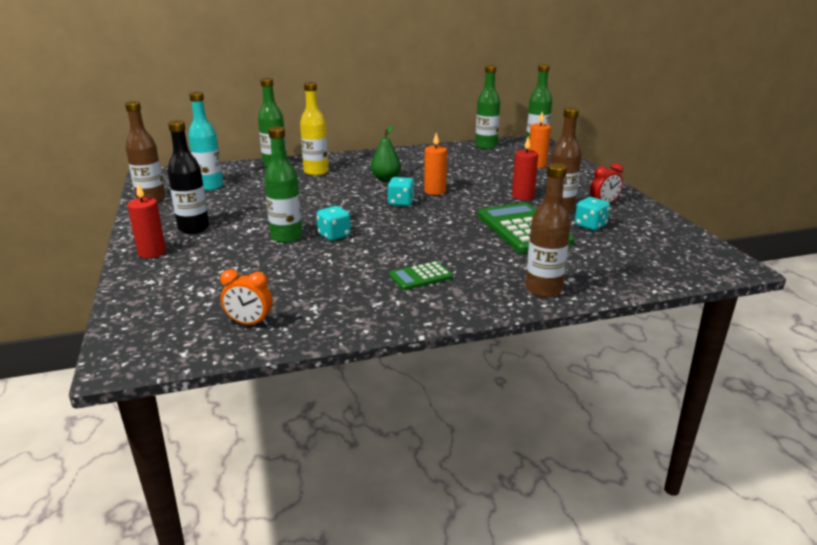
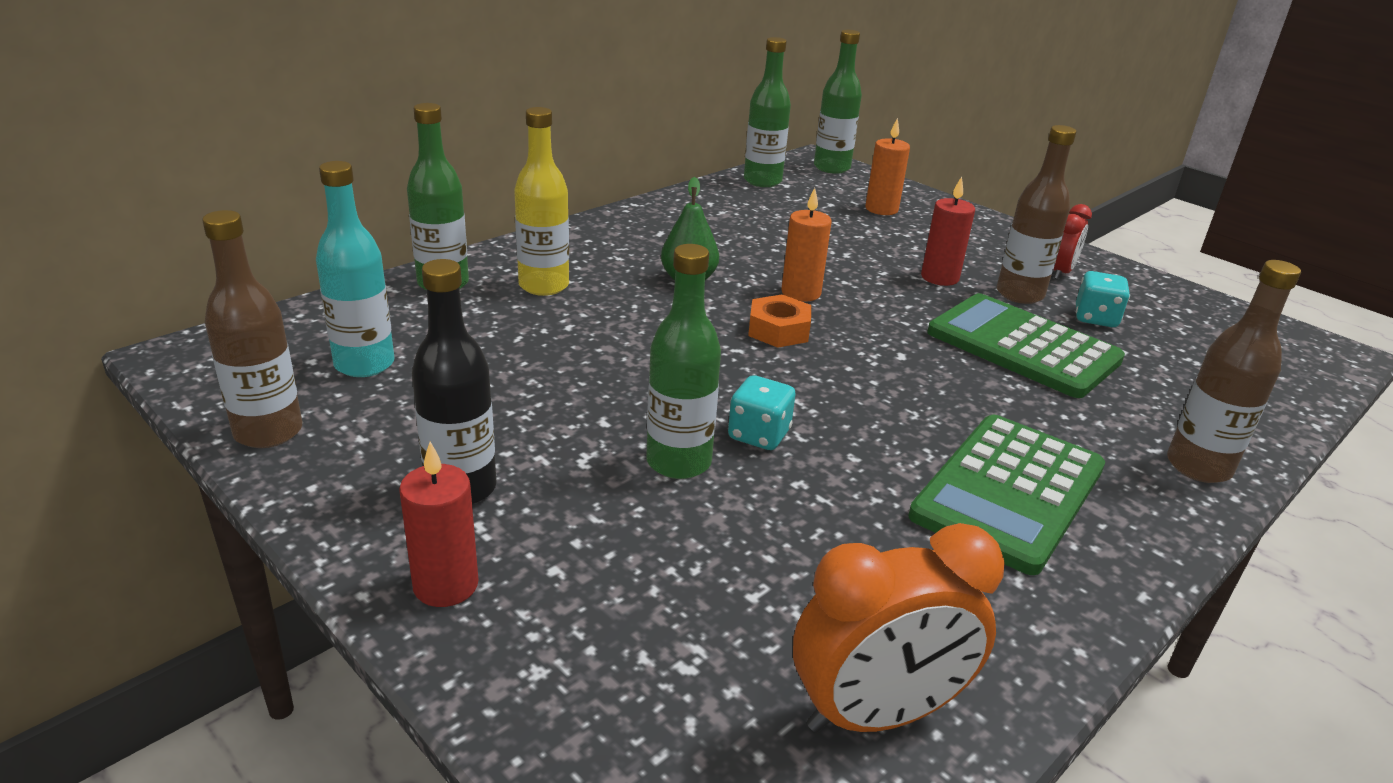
camera: 30 degrees left, 5 degrees up
(249, 323) = (876, 714): orange clock -> orange clock, size x1.76
(401, 203) = (778, 330): turquoise dice -> orange nut
(420, 276) = (1008, 492): green calculator -> green calculator, size x1.98

